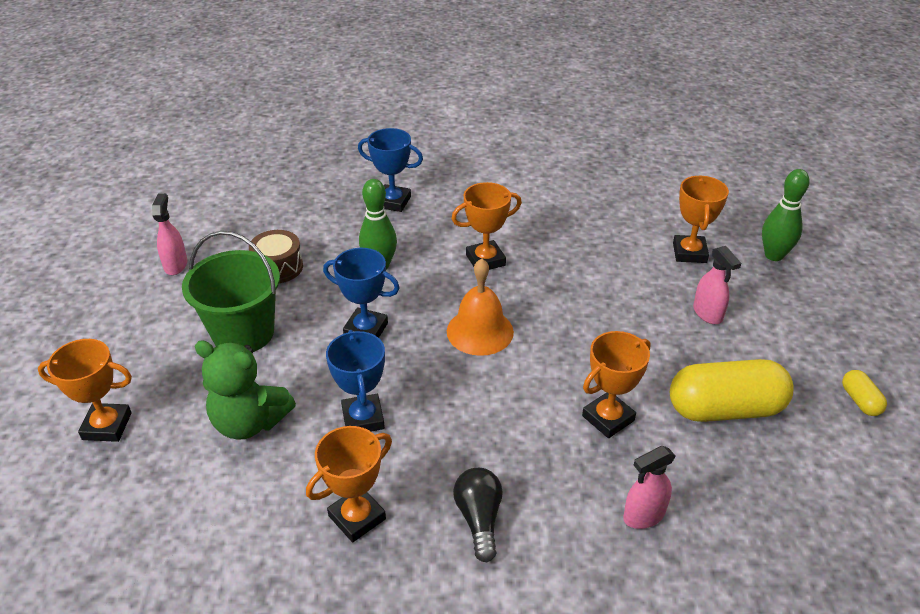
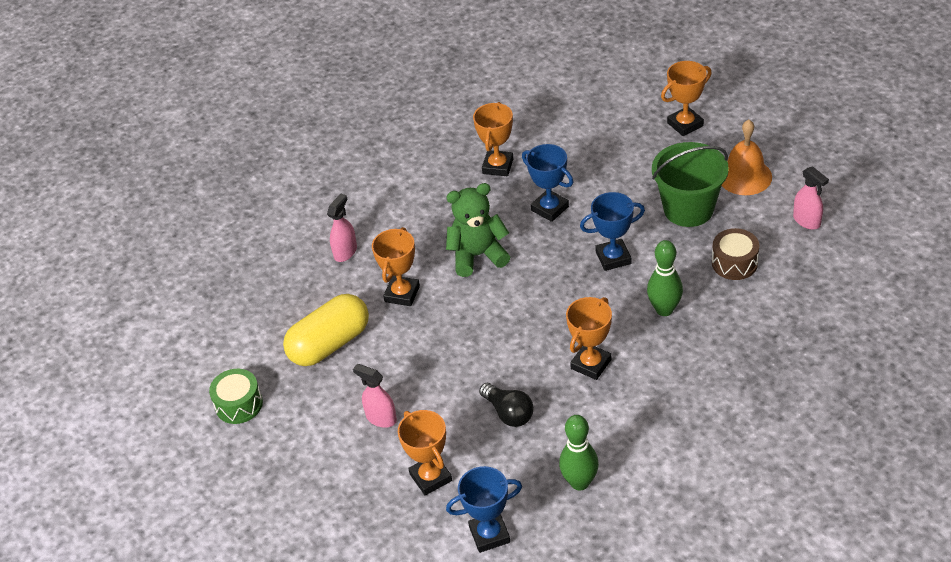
camera: 150 degrees right, 5 degrees up
(249, 422) = (611, 170): green teddy bear -> green teddy bear (477, 255)
(393, 202) = (730, 376): blue trophy -> blue trophy (489, 534)
(479, 519) = (433, 201): black light bulb -> black light bulb (508, 413)
(480, 331) = (536, 303): orange bell -> orange bell (744, 176)
(774, 255) = (355, 521): green bowling pin -> green bowling pin (579, 482)
(860, 401) = (239, 404): yellow capsule -> green drum

